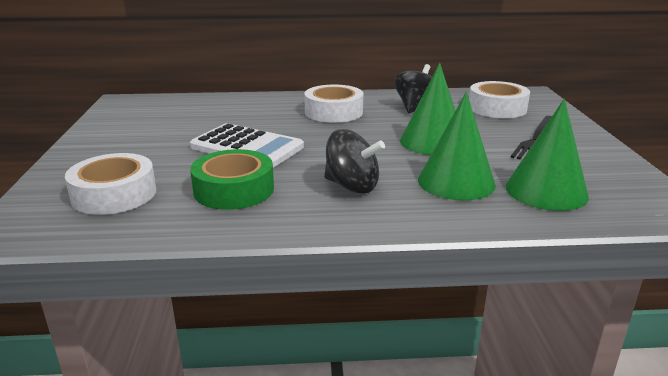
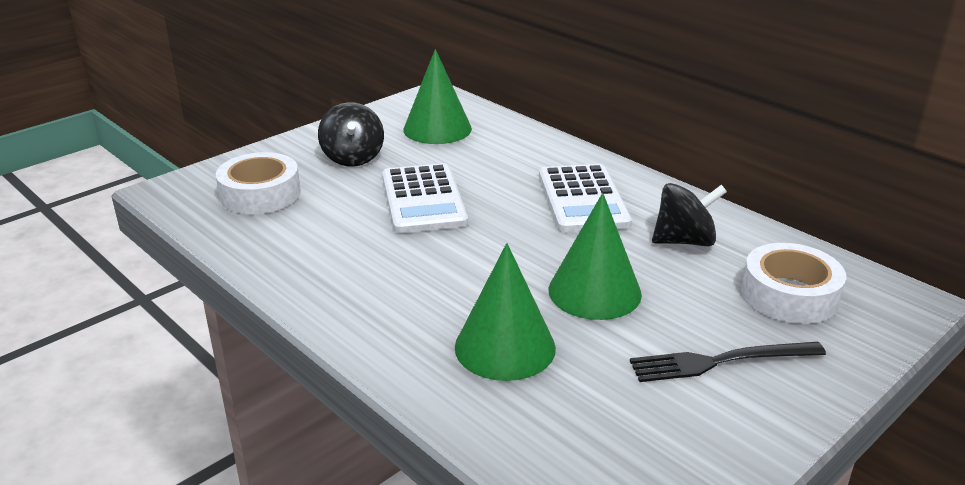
camera: 50 degrees right, 5 degrees up
(234, 190) = (330, 237): green tape -> none
(333, 112) = (582, 199): white tape -> white calculator
(352, 186) = (412, 291): black spinning top -> black spinning top (353, 158)
(546, 191) = (563, 418): green cone -> green cone (437, 129)

